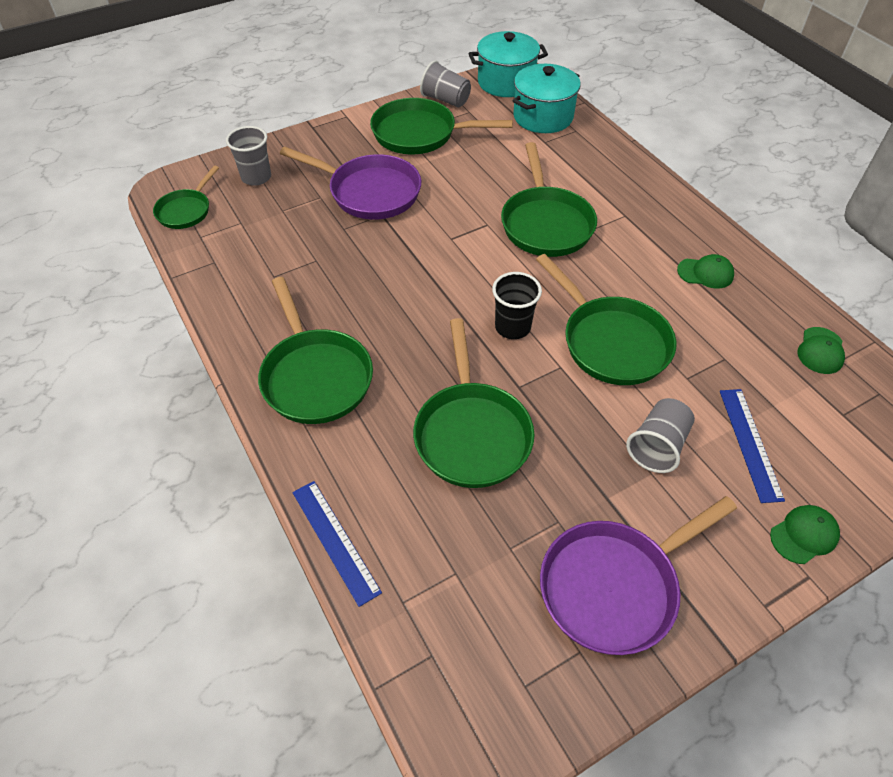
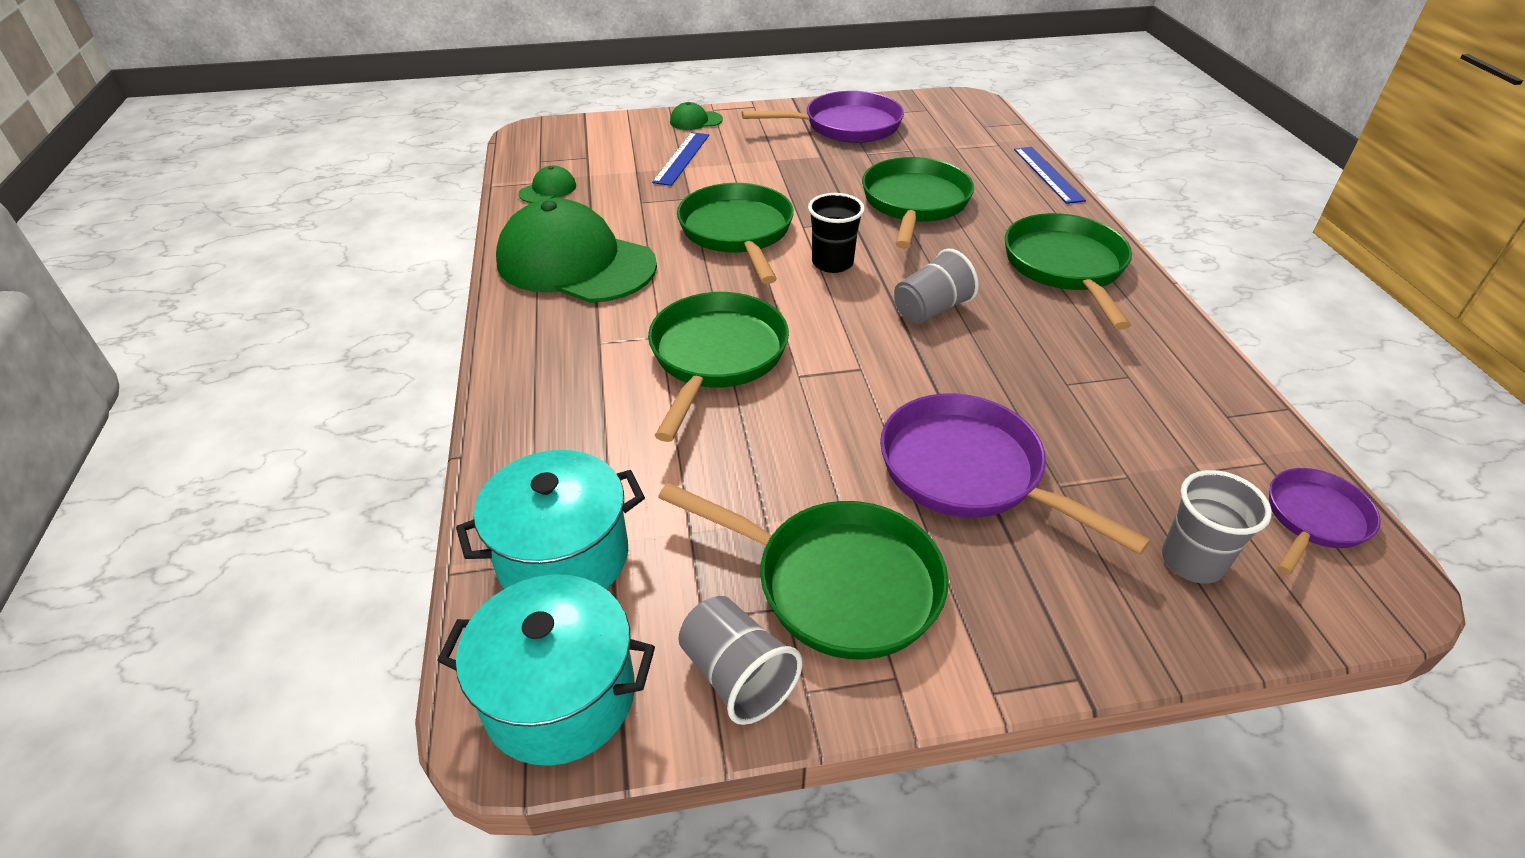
camera: 160 degrees left, 10 degrees down
(186, 211) = (1314, 519): green pan -> purple pan
(657, 446) = (757, 170): grey cup -> grey cup (930, 310)
(705, 273) = (575, 263): green cap -> green cap, size x2.47

